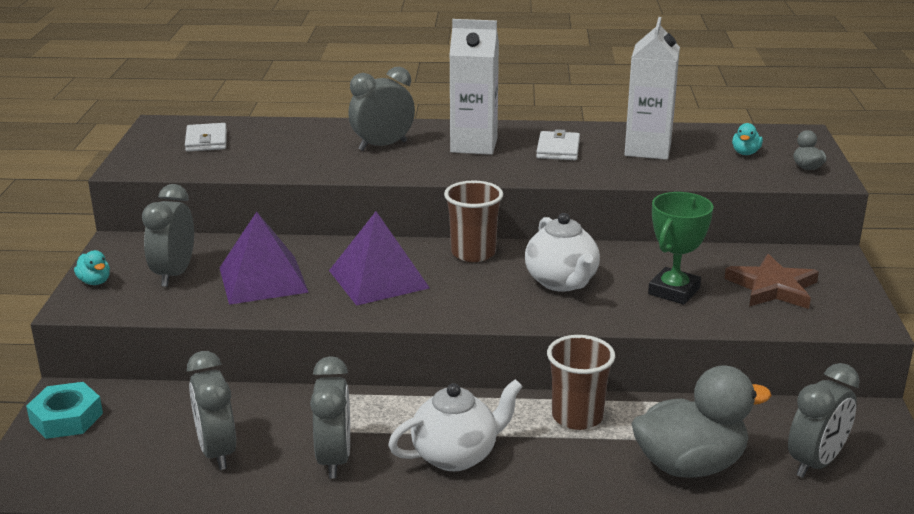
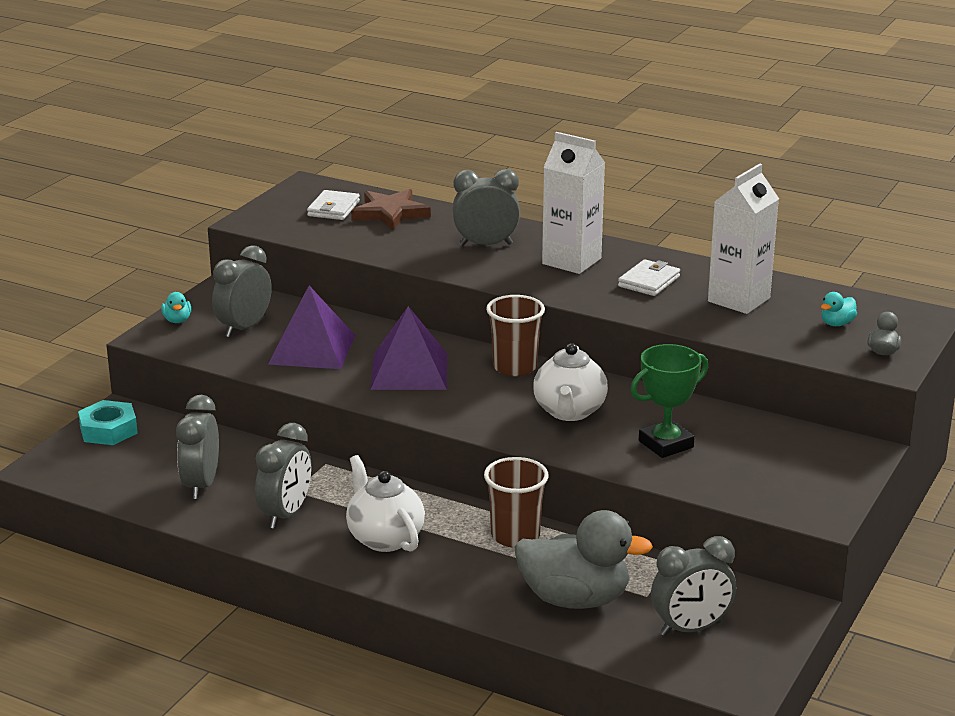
camera: 25 degrees right, 0 degrees up
(456, 455) = (385, 538): white teapot -> white teapot turned 120 degrees counterclockwise
(772, 287) = (766, 463): brown star -> brown star (390, 213)

